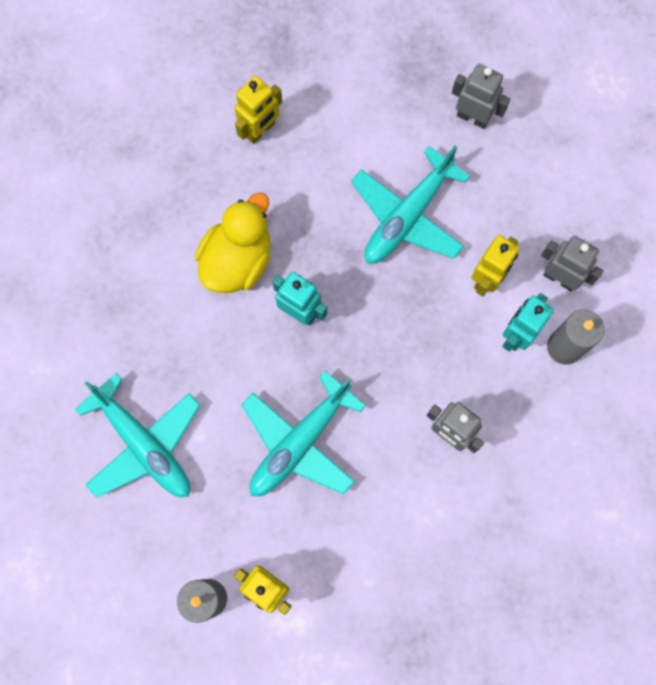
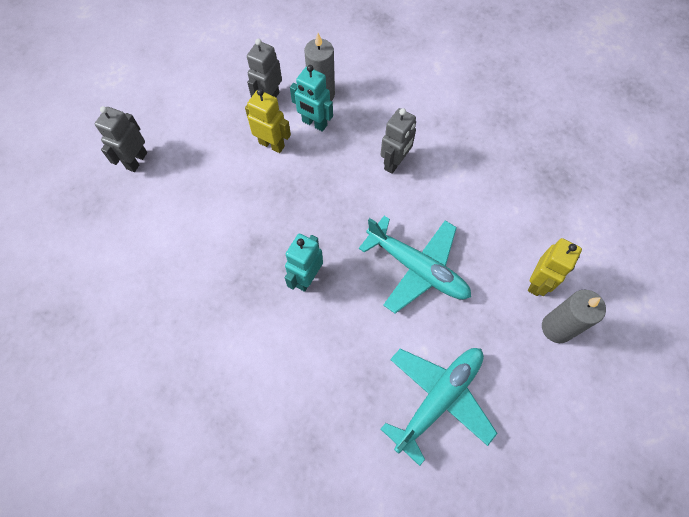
camera: 95 degrees left, 10 degrees down
(237, 260) = (262, 334): yellow duck -> none
(260, 130) = (138, 326): yellow robot -> none
(407, 216) = (221, 202): turquoise plane -> none

